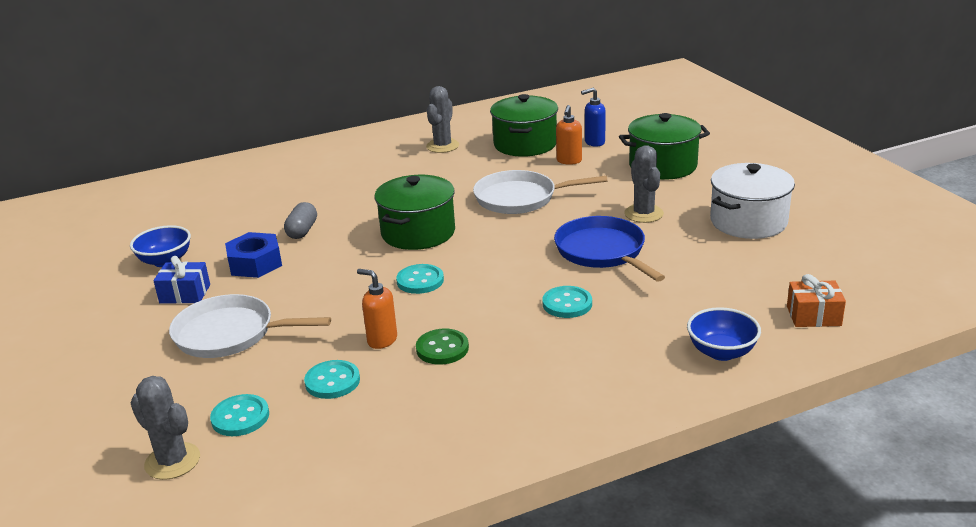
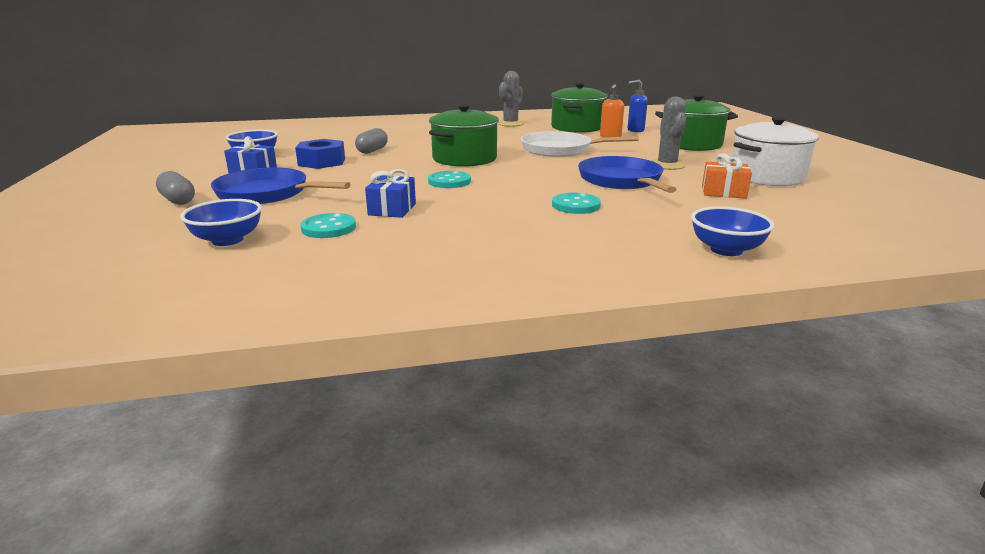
camera: 10 degrees right, 5 degrees down
(137, 361) = (178, 200): none -> grey capsule
(172, 461) = (140, 260): grey cactus -> none
(229, 334) = (267, 193): white pan -> blue pan
(240, 417) = (227, 240): turquoise button -> blue bowl
(382, 340) = (392, 209): orange soap dispenser -> blue gift
(442, 348) = (443, 219): green button -> none
(813, 316) = (832, 236): orange gift -> orange gift (723, 192)

